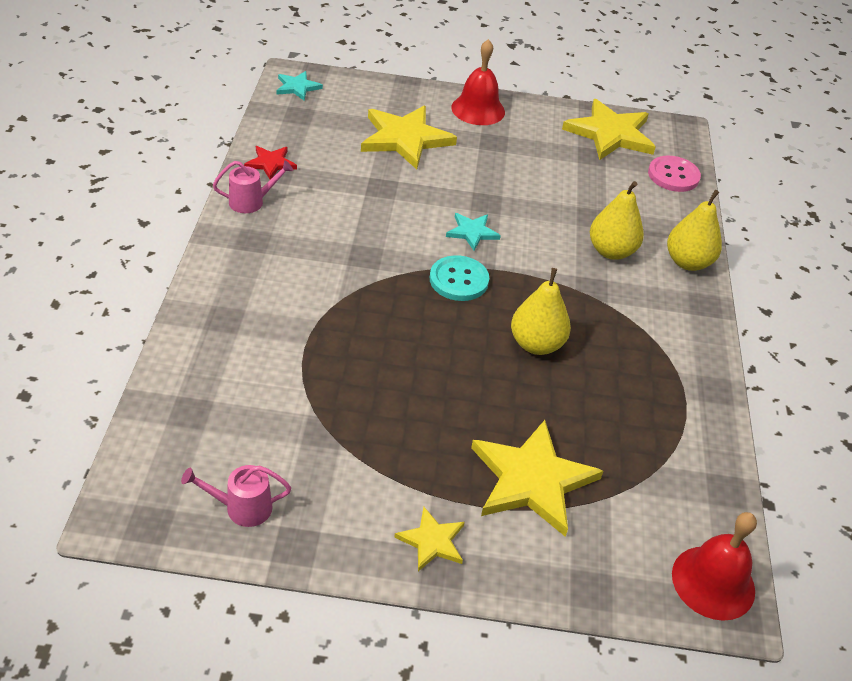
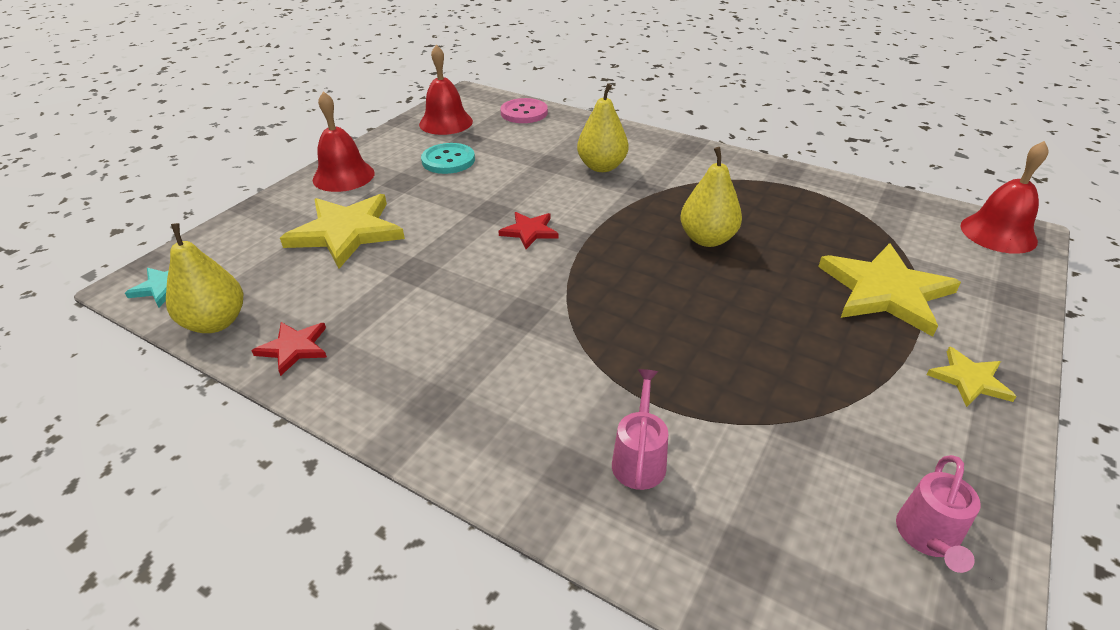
camera: 60 degrees left, 5 degrees down
(251, 202) = (356, 386): pink watering can -> pink watering can (639, 459)
(459, 280) = (596, 259): turquoise button -> turquoise button (448, 160)
(472, 232) = (529, 231): turquoise star -> red star
(610, 134) = (446, 122): yellow star -> red bell
(688, 262) = (634, 138): yellow pear -> yellow pear (216, 322)

